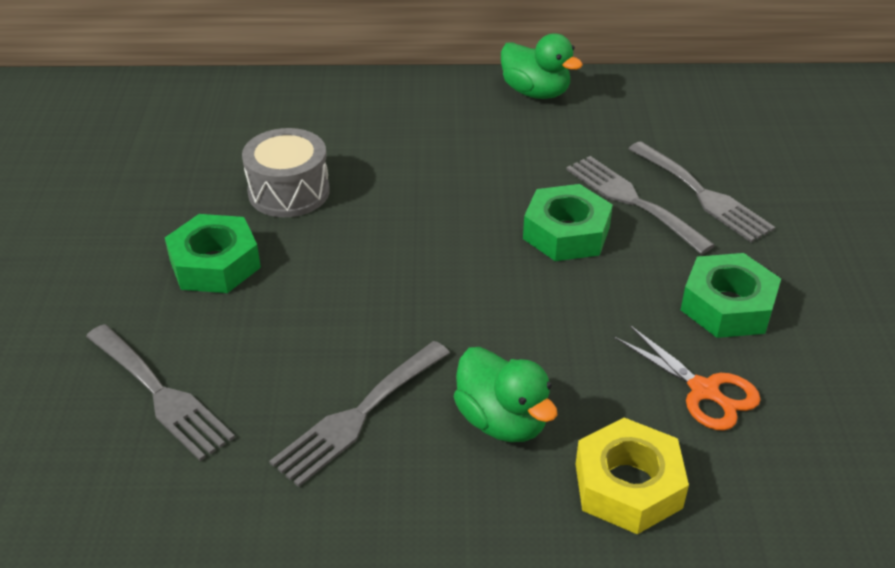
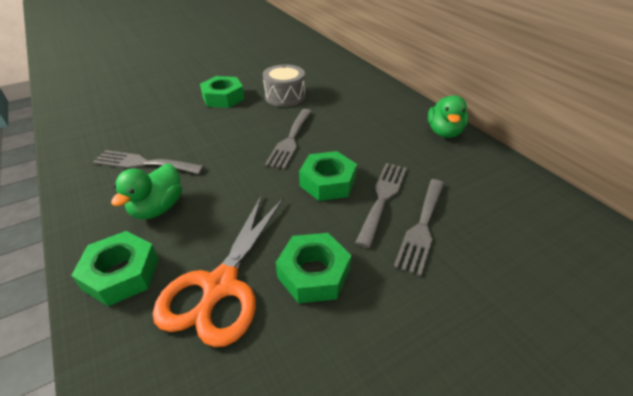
camera: 60 degrees right, 0 degrees up
(161, 395) = (138, 114): grey fork -> grey fork (290, 140)
(628, 485) = (121, 274): yellow nut -> green nut
(703, 390) = (220, 285): orange scissors -> orange scissors, size x1.73

